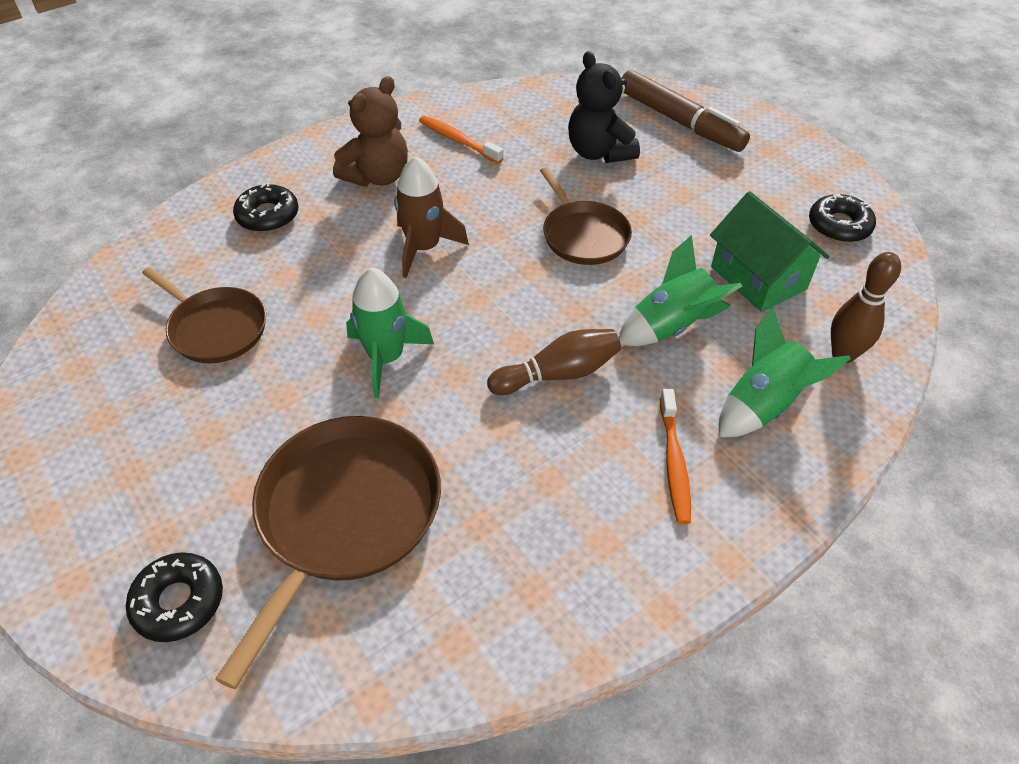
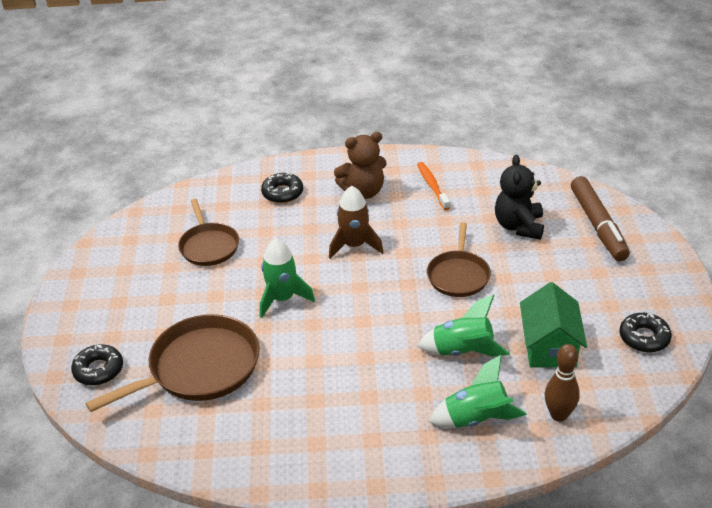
camera: 35 degrees right, 10 degrees down
(558, 374) = (369, 348): brown bowling pin -> none
(674, 462) = (391, 423): orange toothbrush -> none

